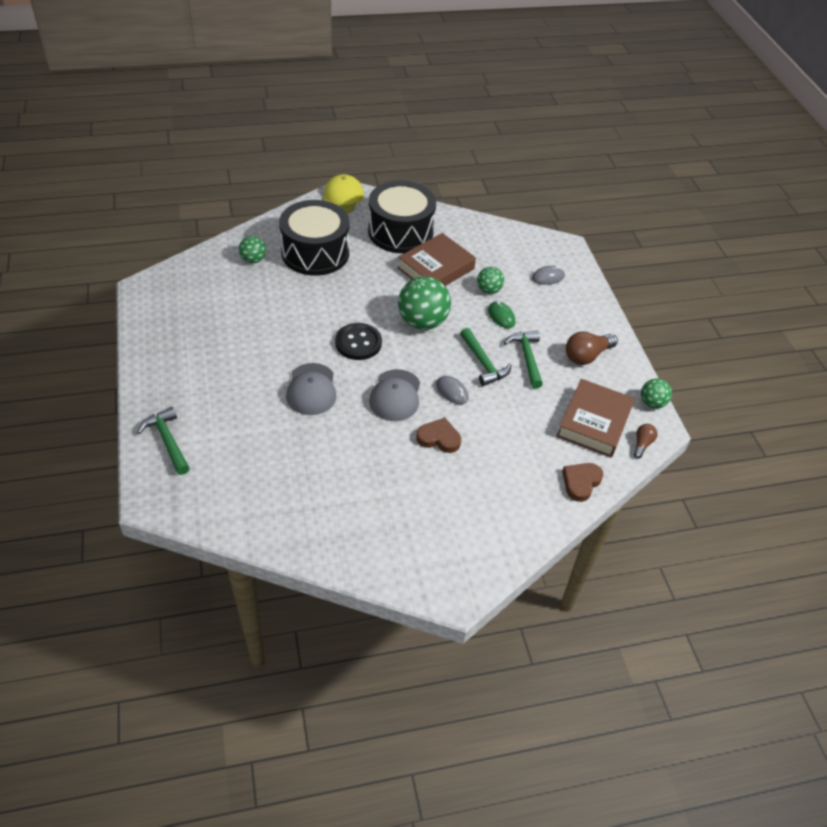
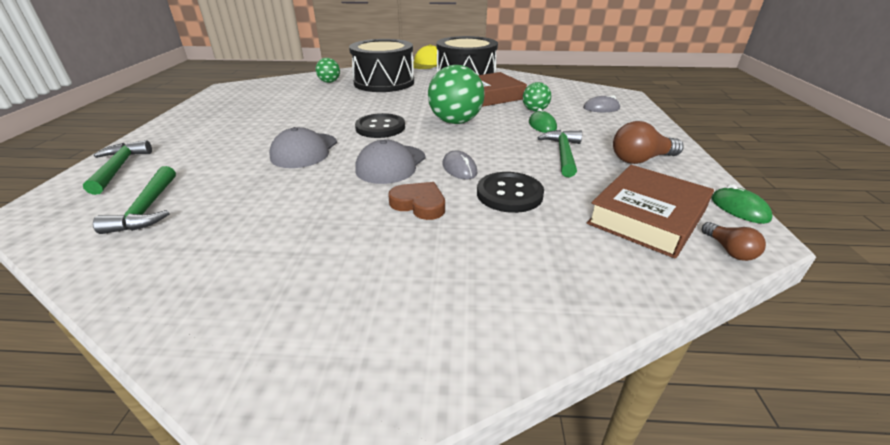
camera: 20 degrees right, 15 degrees down
(483, 363) = (508, 152): green hammer -> green hammer (147, 209)
(498, 415) = (509, 194): none -> black button
(581, 482) = (618, 282): brown heart -> none
(642, 444) = (729, 250): brown light bulb -> brown light bulb turned 120 degrees clockwise
(652, 403) = (739, 208): green ball -> green mouse

